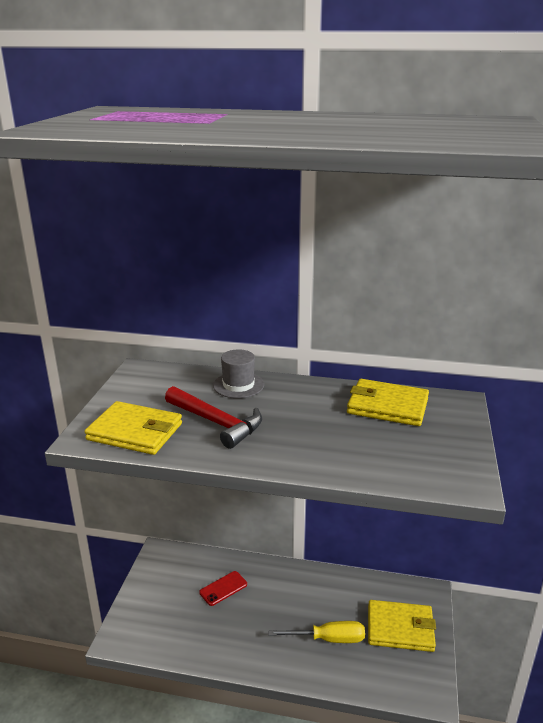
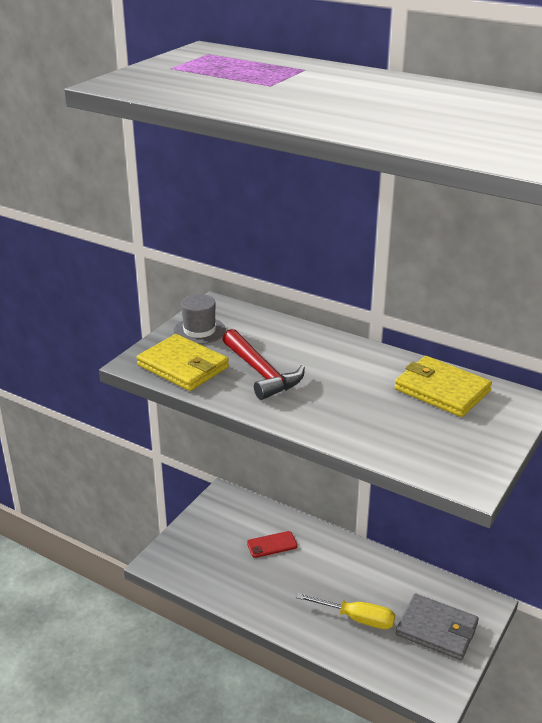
camera: 20 degrees right, 5 degrees up
(238, 385) = (302, 339): grey hat -> grey hat (199, 331)
(400, 628) = (437, 629): yellow wallet -> grey wallet

